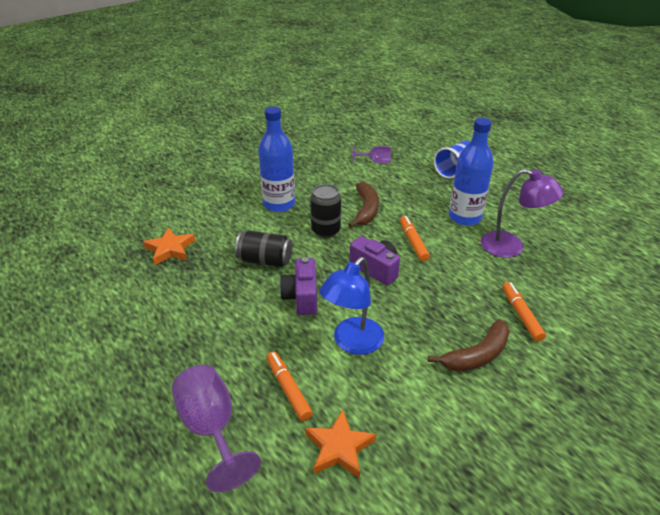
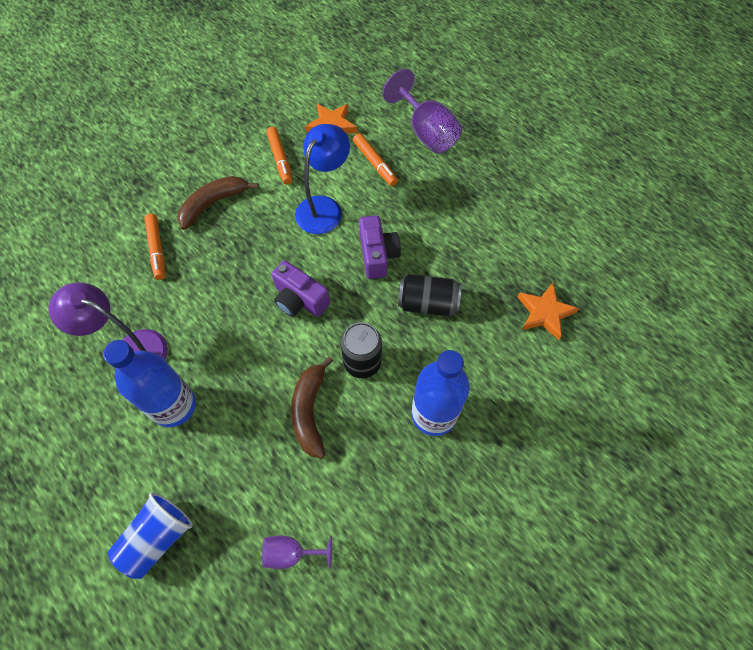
camera: 175 degrees right, 25 degrees up
(413, 242) = (251, 349): orange marker -> orange marker (280, 159)

